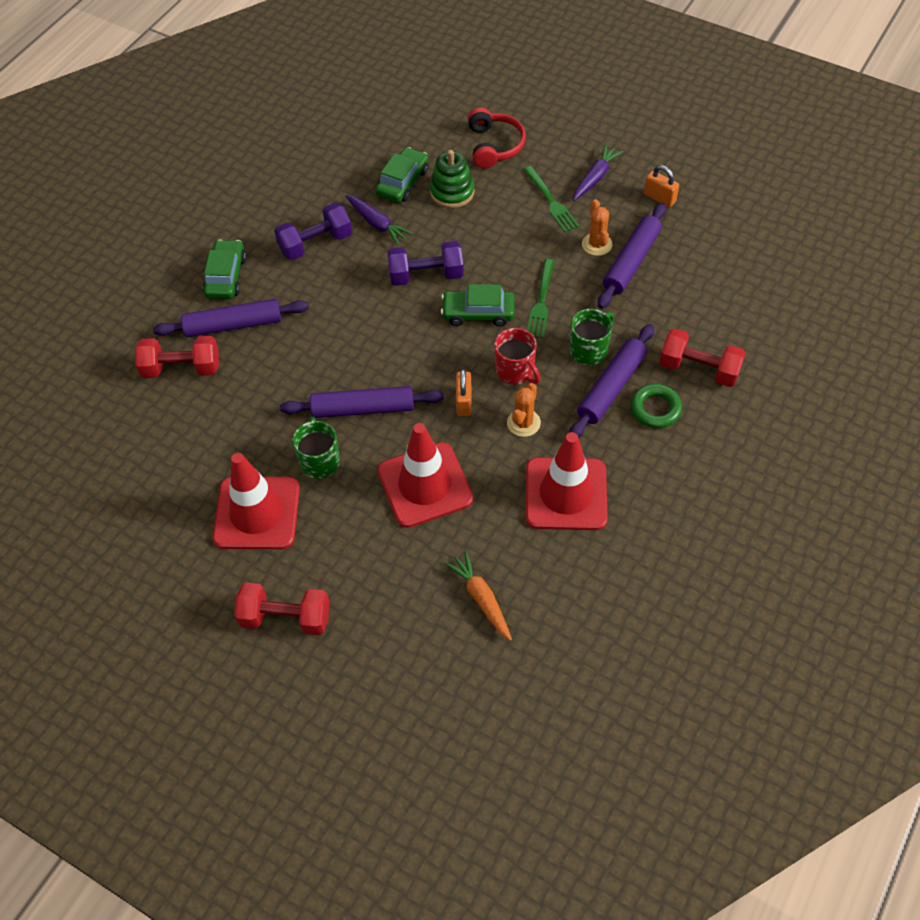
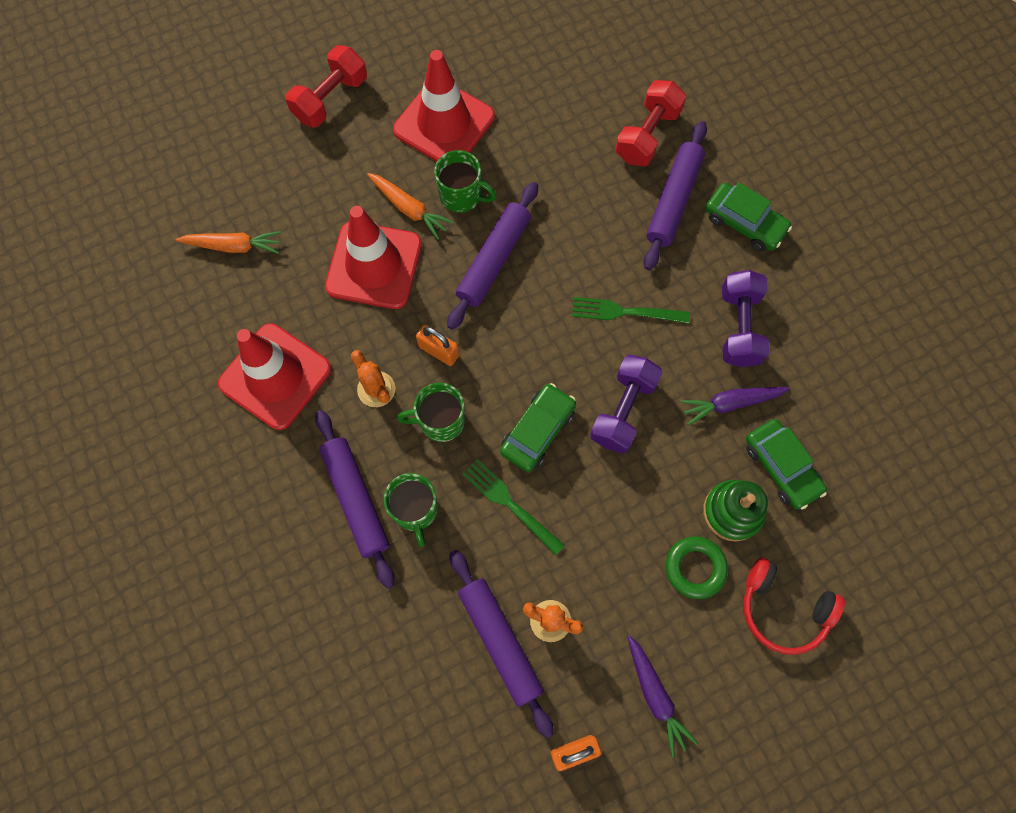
camera: 120 degrees right, 15 degrees up
(356, 491) = (409, 208): none -> orange carrot
(516, 371) = (440, 421): red mug -> green mug
(551, 201) = (649, 614): green fork -> green fork (625, 312)
(655, 409) = (301, 524): green ring -> green ring (695, 568)
(699, 369) = (313, 604): red dumbbell -> none

